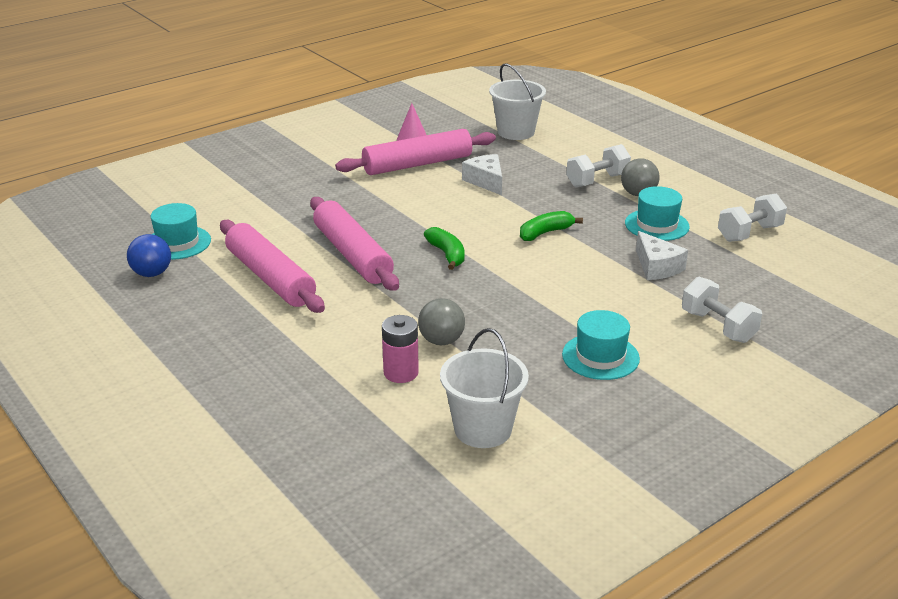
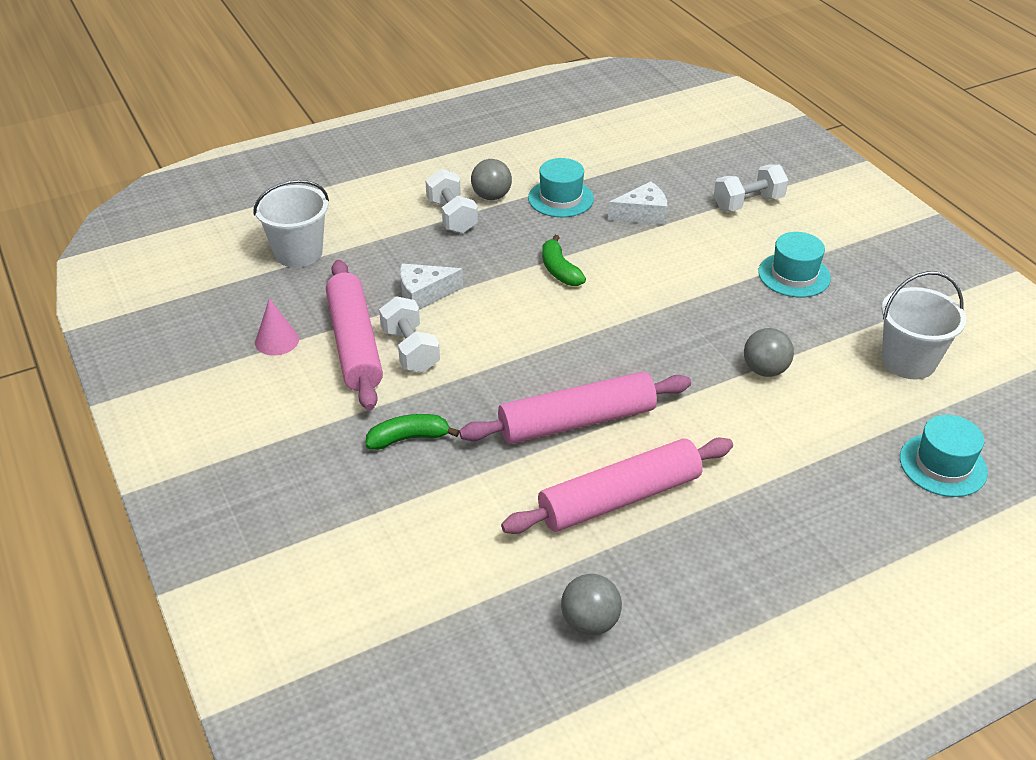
camera: 80 degrees left, 10 degrees up
(152, 273) = (590, 622): blue ball -> grey ball
(177, 243) = (508, 595): turquoise hat -> turquoise hat (943, 465)
(401, 373) = (821, 404): pink battery -> none
(447, 254) = (591, 346): green banana -> green banana (408, 438)
(749, 233) = (590, 151): white dumbbell -> white dumbbell (410, 350)

